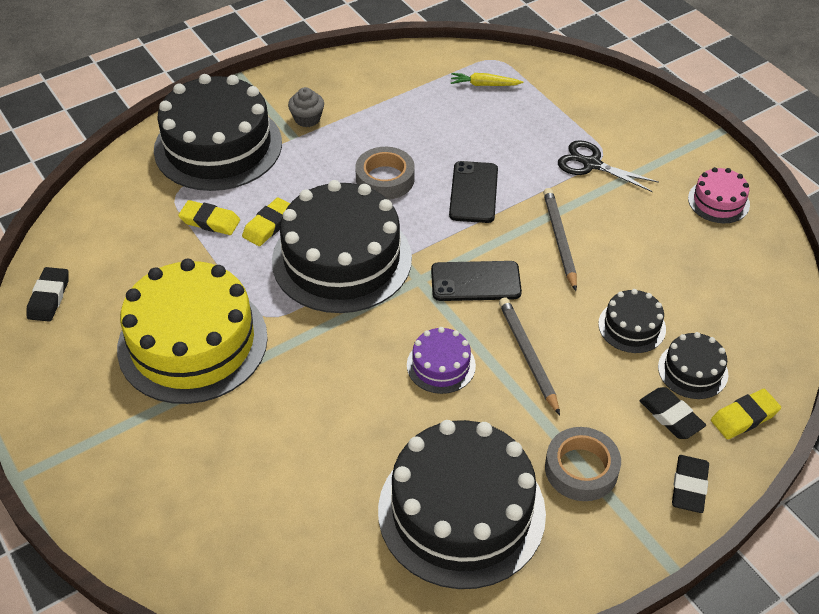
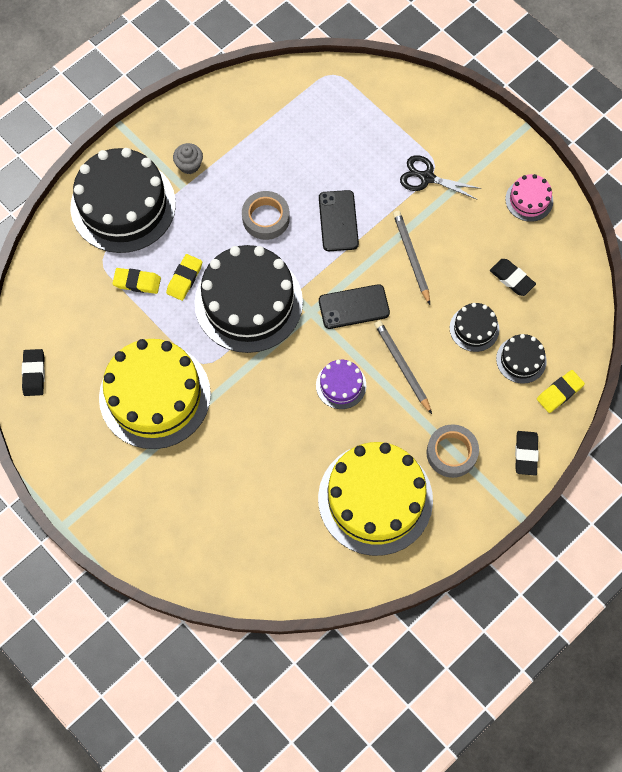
camera: 10 degrees left, 20 degrees up
(461, 511) = (375, 499): black cake -> yellow cake
(484, 85) = (328, 105): yellow carrot -> none
(671, 416) = (509, 400): black eraser -> black eraser (512, 279)

